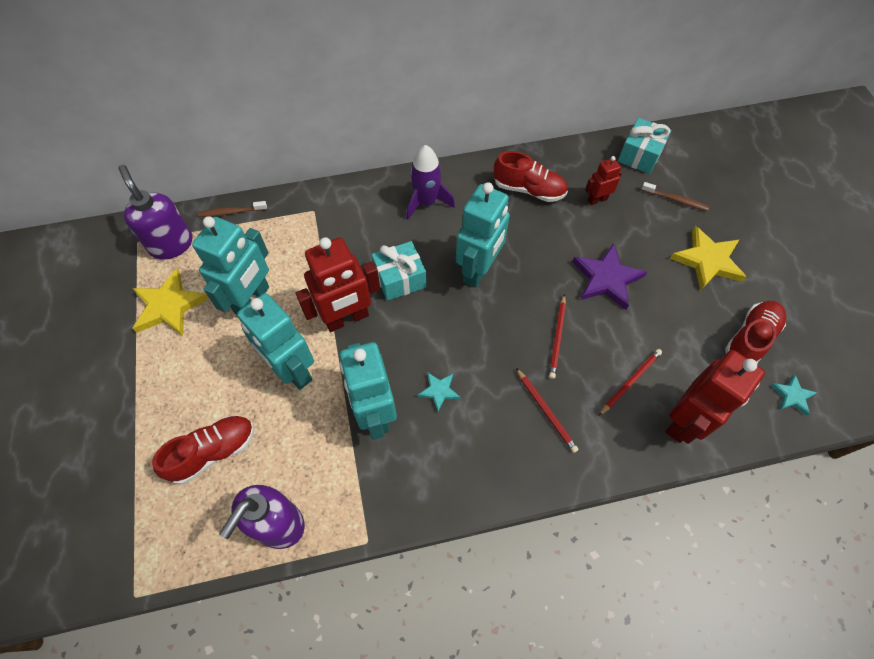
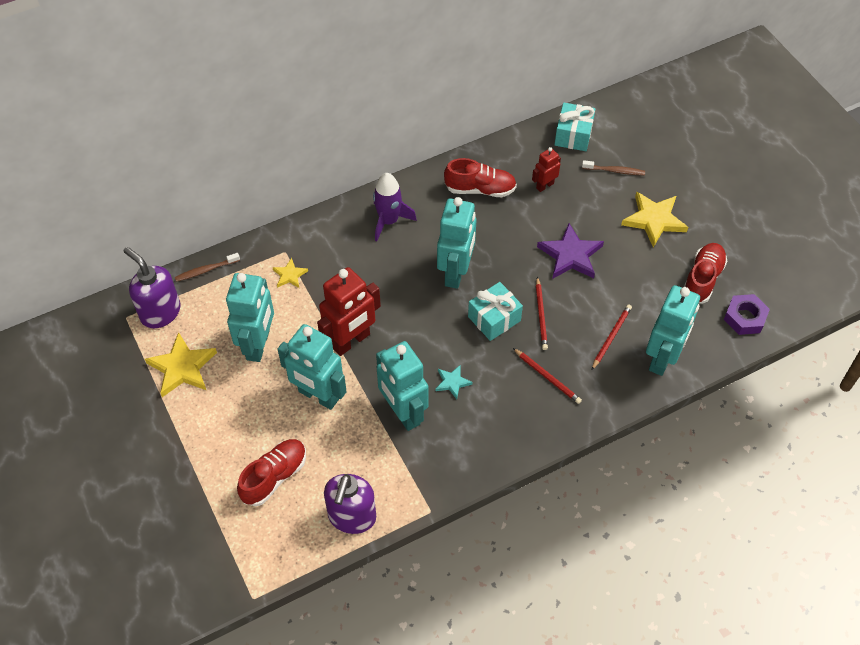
camera: 15 degrees left, 5 degrees down
(310, 235) = (290, 275): none -> yellow star
(400, 279) = (387, 296): turquoise gift -> turquoise gift (494, 319)
(684, 421) = (662, 358): red robot -> turquoise robot
(792, 396) = (745, 318): turquoise star -> purple nut

